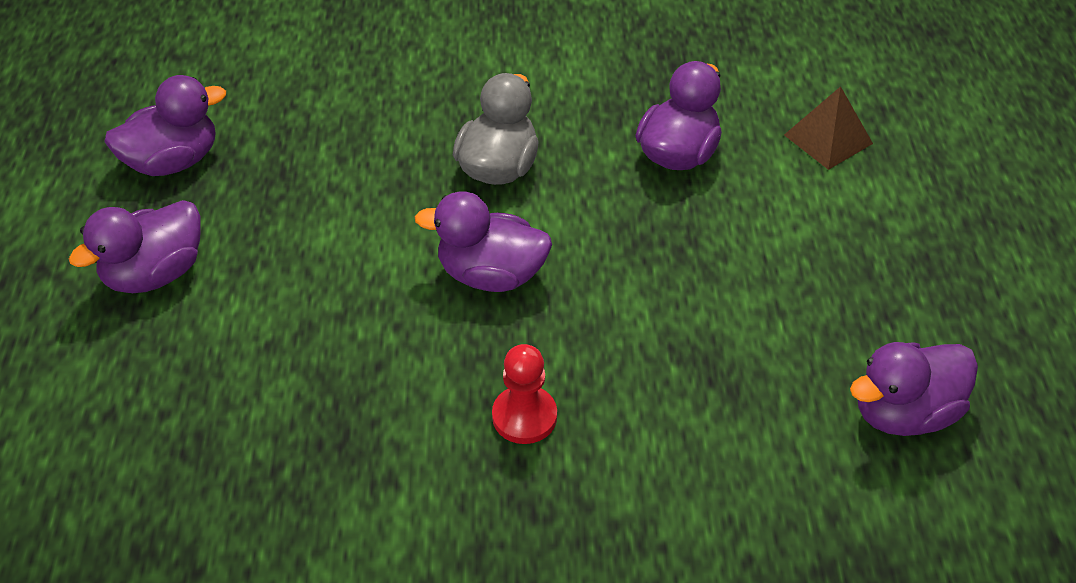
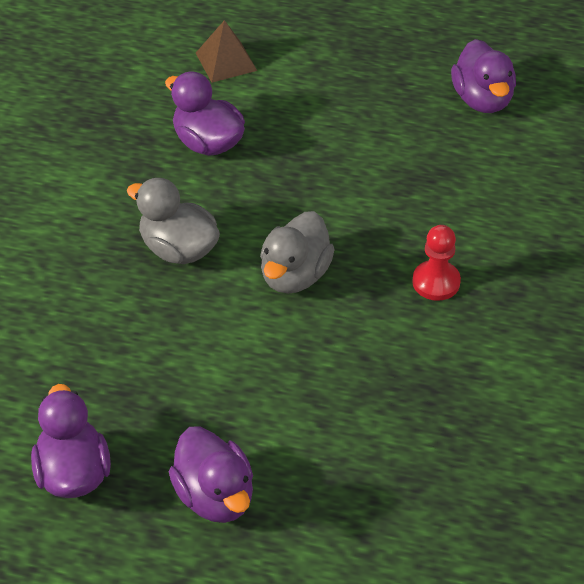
camera: 75 degrees left, 0 degrees up
(491, 275) = (295, 275): purple duck -> grey duck

